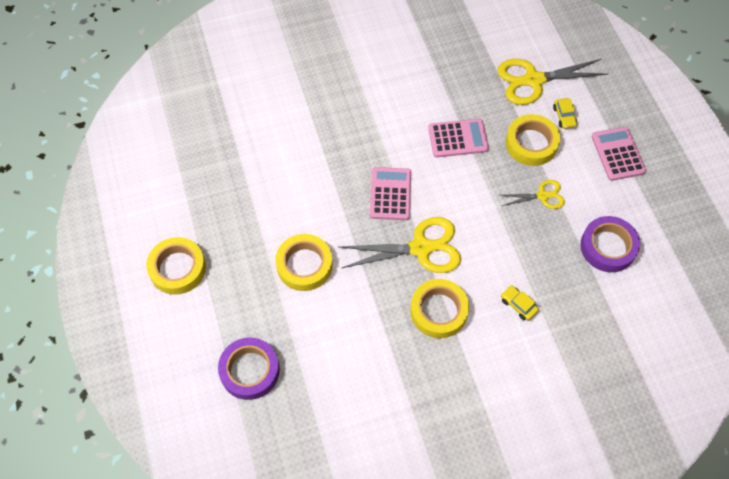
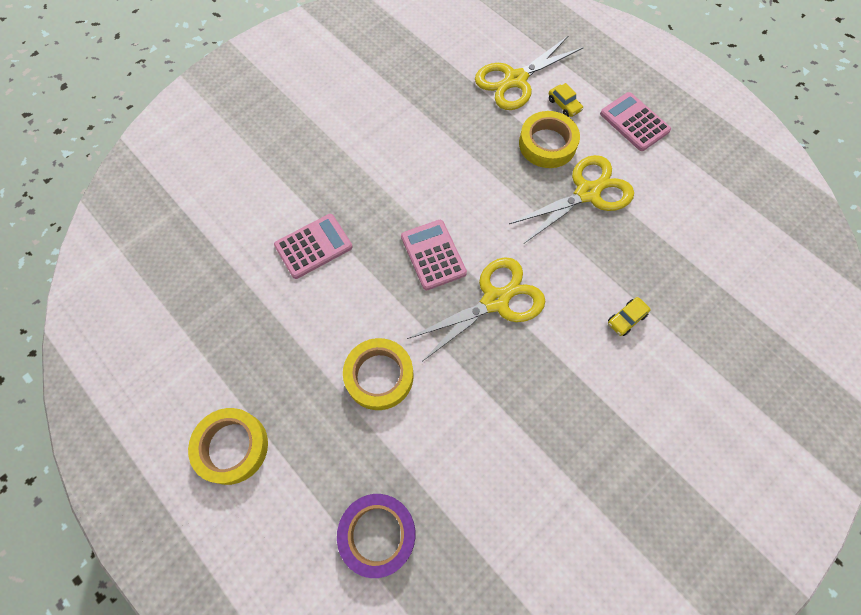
camera: 25 degrees left, 5 degrees up
(438, 311) = (550, 363): yellow tape -> none
(458, 139) = (472, 168): pink calculator -> pink calculator (313, 246)
(518, 305) = (626, 319): yellow car -> yellow car turned 60 degrees counterclockwise
(542, 196) = (587, 193): yellow scissors -> yellow scissors, size x1.80
(608, 247) = (677, 219): purple tape -> none

